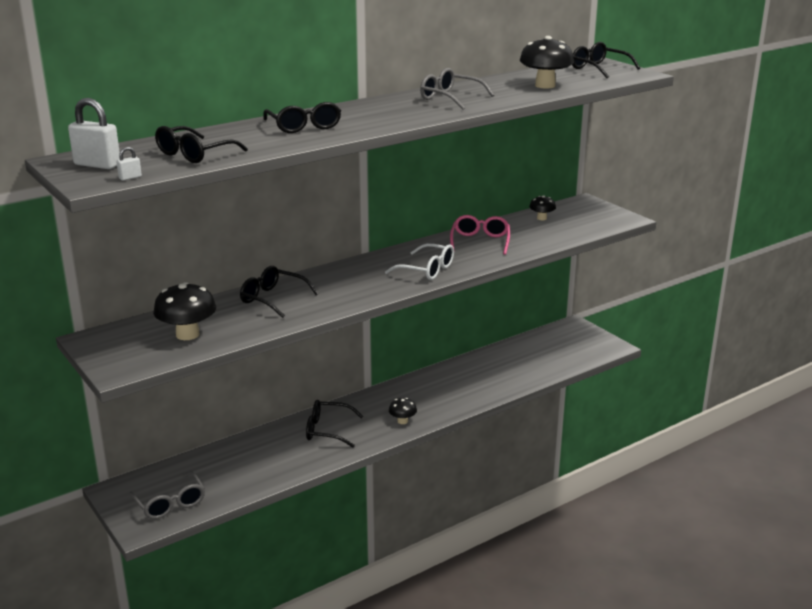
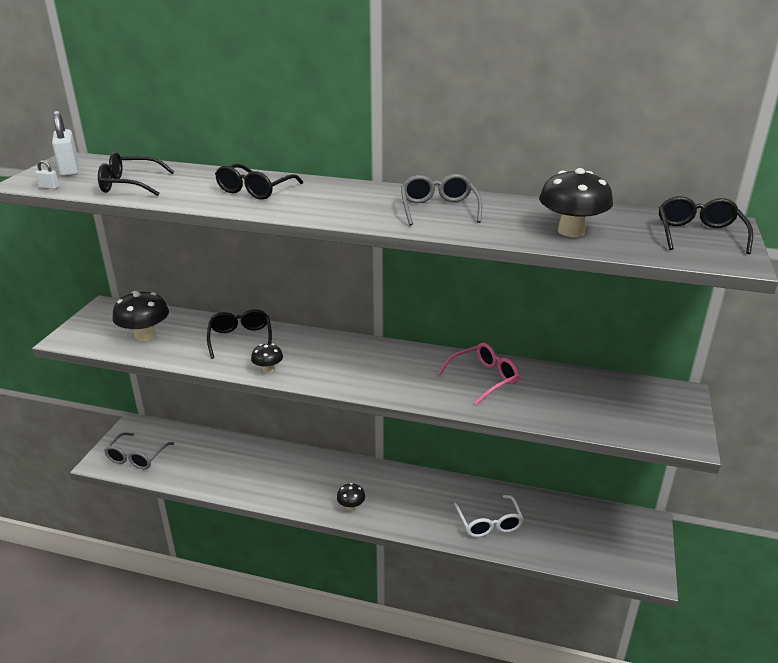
camera: 50 degrees right, 5 degrees up
(327, 430) = (295, 474): black glasses -> none
(427, 270) = (383, 380): white glasses -> white glasses (489, 523)
(541, 218) = (593, 387): black mushroom -> black mushroom (268, 369)

